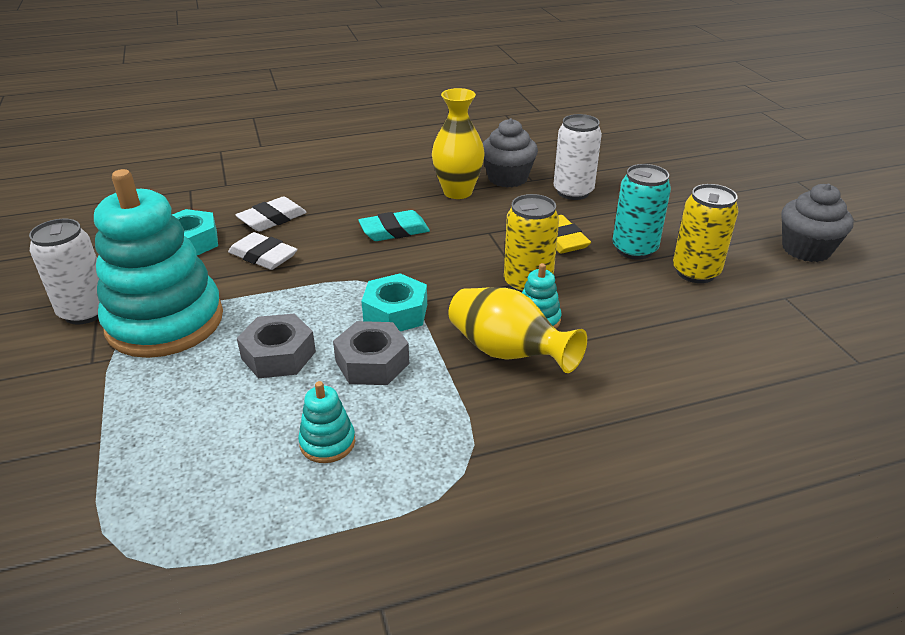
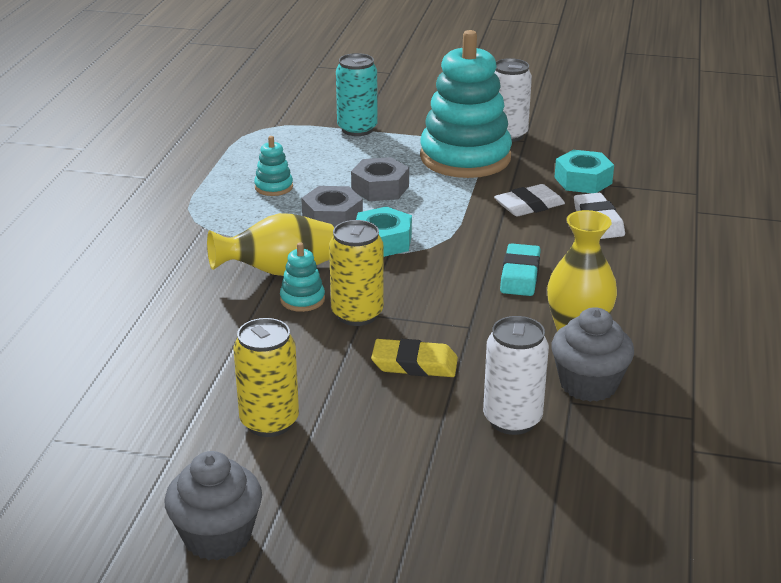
camera: 120 degrees right, 5 degrees down
(634, 249) = (349, 403): turquoise can -> turquoise can (357, 129)

